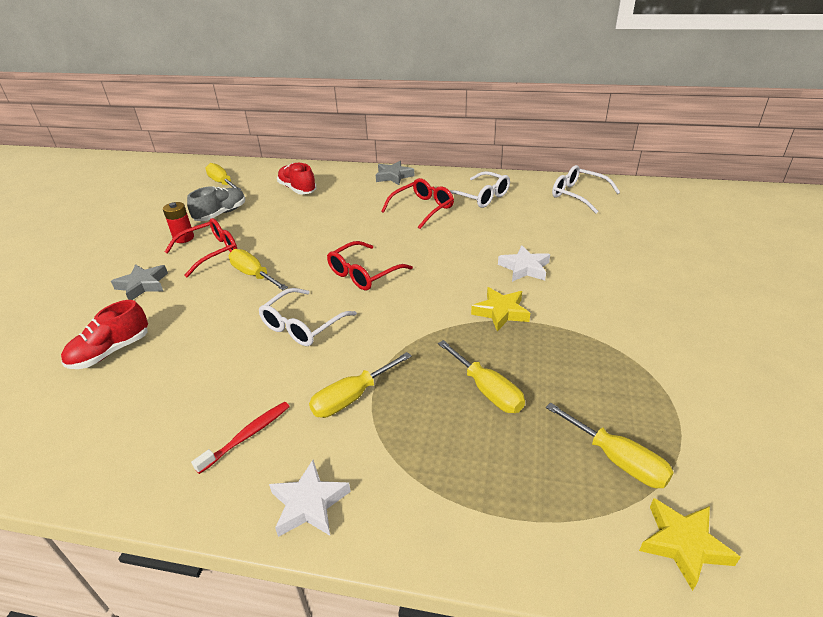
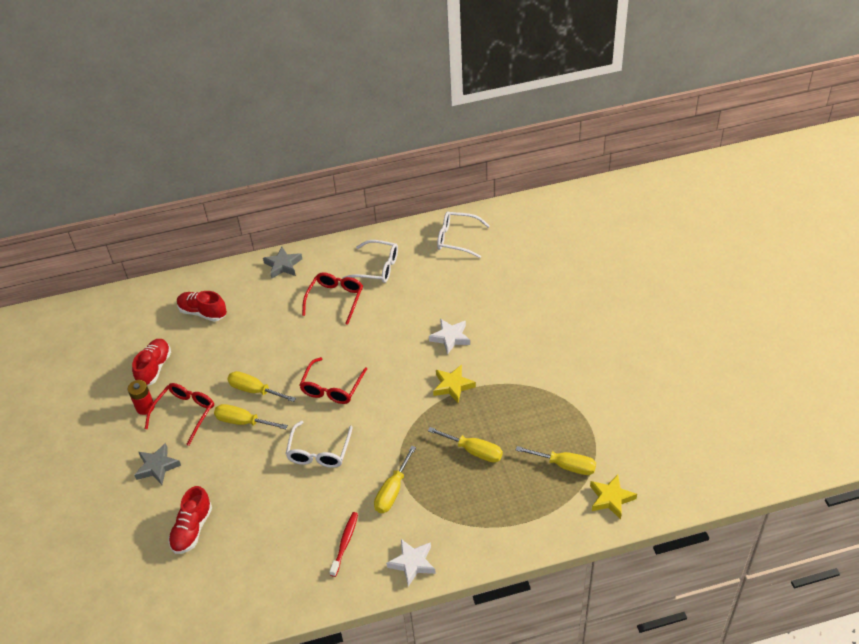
camera: 25 degrees left, 10 degrees up
(221, 214) = (154, 368): grey shoe -> red shoe
(222, 183) = (118, 329): yellow screwdriver -> yellow screwdriver (254, 390)

